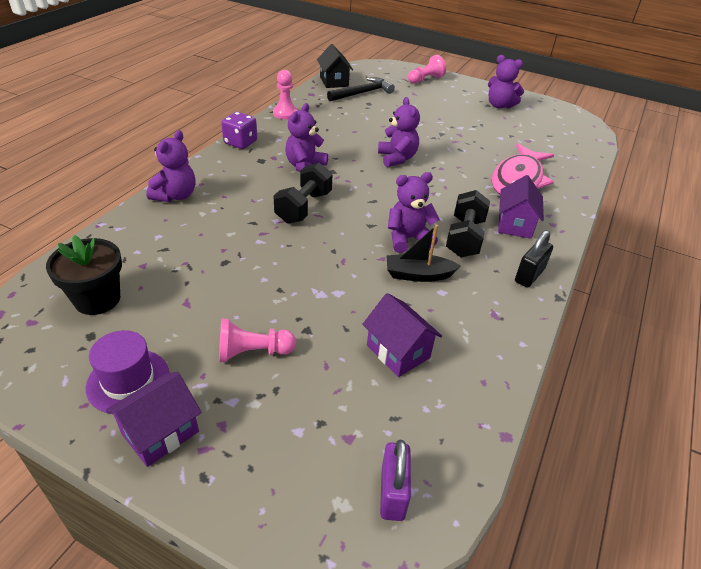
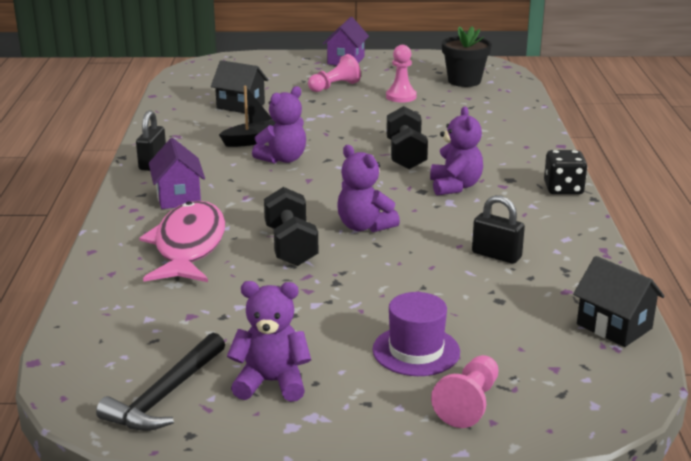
camera: 155 degrees right, 15 degrees down
(128, 381) = (388, 66): purple hat -> purple hat (416, 351)
(175, 196) = (528, 133): purple teddy bear -> none
(240, 142) = (563, 189): purple dice -> black dice
(285, 113) = (582, 240): pink pawn -> pink pawn (401, 97)
(342, 120) = (496, 255): none -> black padlock
(362, 93) = (535, 318): black hammer -> black hammer (165, 395)
(392, 493) = (209, 71): purple padlock -> none
(398, 351) = (240, 106): purple house -> black house
(464, 238) = (228, 173): black dumbbell -> black dumbbell (291, 246)

